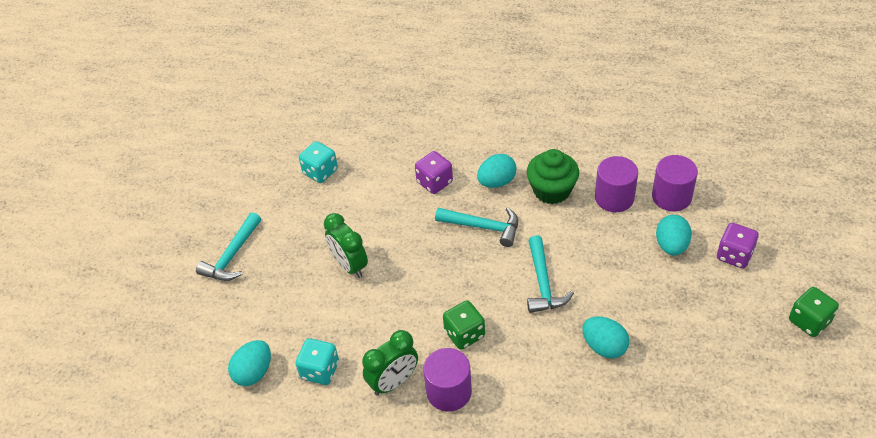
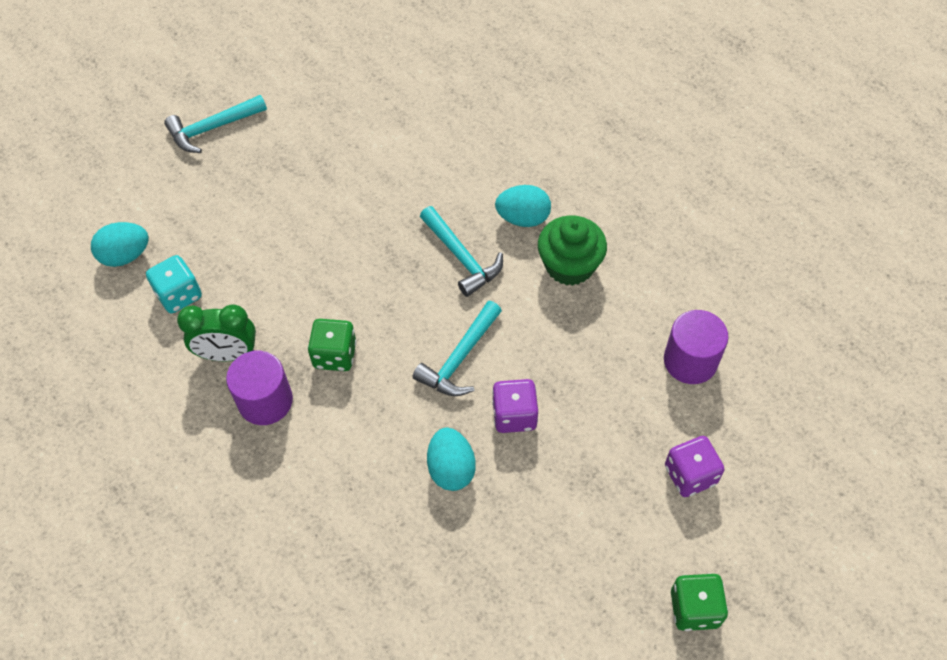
camera: 35 degrees right, 10 degrees up
(320, 172) = (367, 94): turquoise dice -> none
(349, 265) = (301, 210): green clock -> none
(434, 182) = (462, 177): purple dice -> purple dice (514, 415)
(614, 198) = (626, 319): purple cylinder -> none
(671, 246) = (632, 414): turquoise egg -> none

